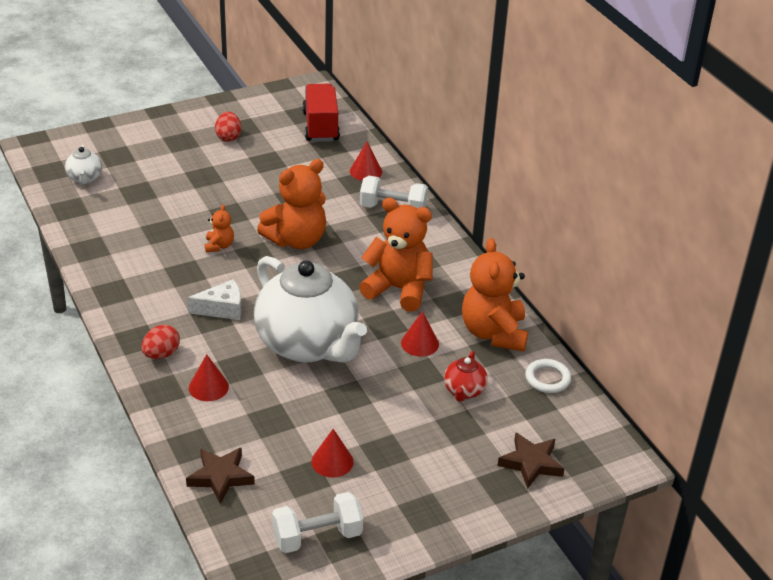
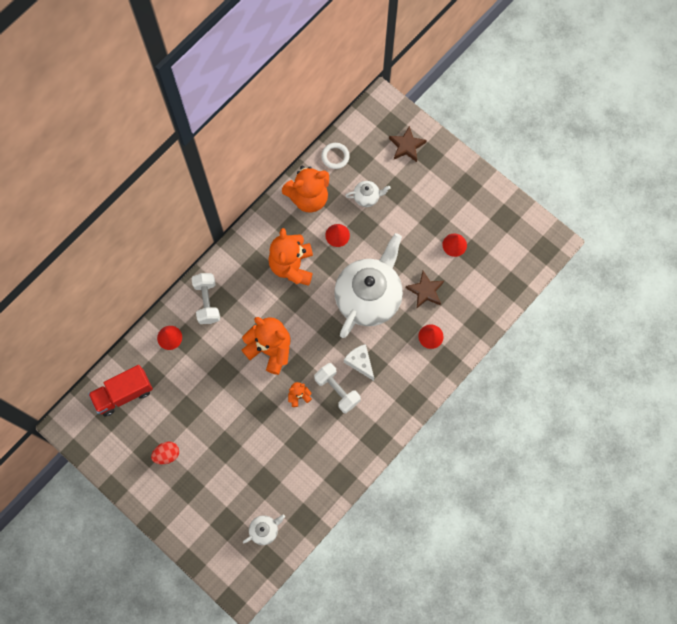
camera: 110 degrees left, 35 degrees up
(161, 354) = (417, 377): red egg -> none
(220, 477) = (493, 296): brown star -> brown star (425, 291)
(317, 536) = (508, 231): white dumbbell -> white dumbbell (337, 390)
(464, 391) = (367, 197): red teapot -> white teapot

